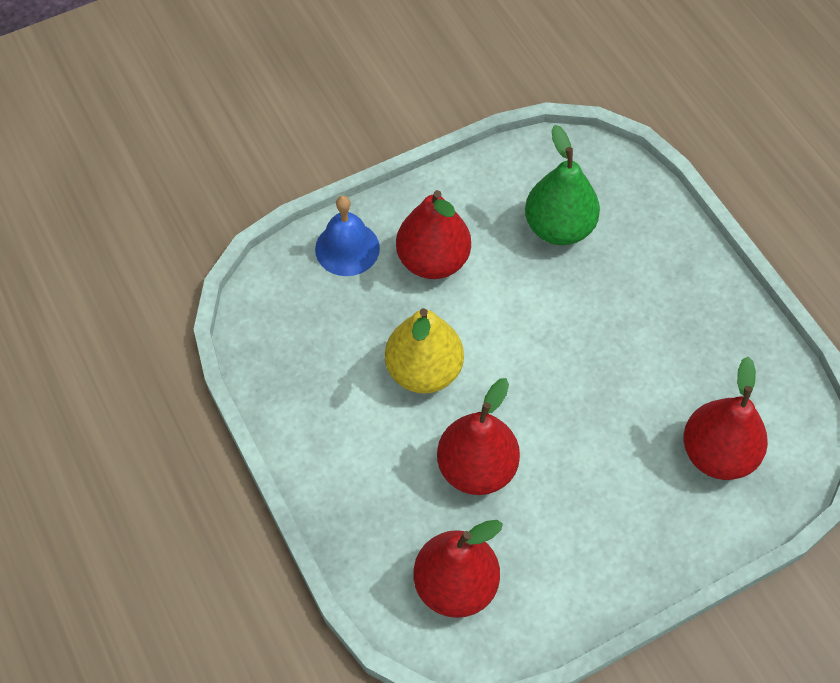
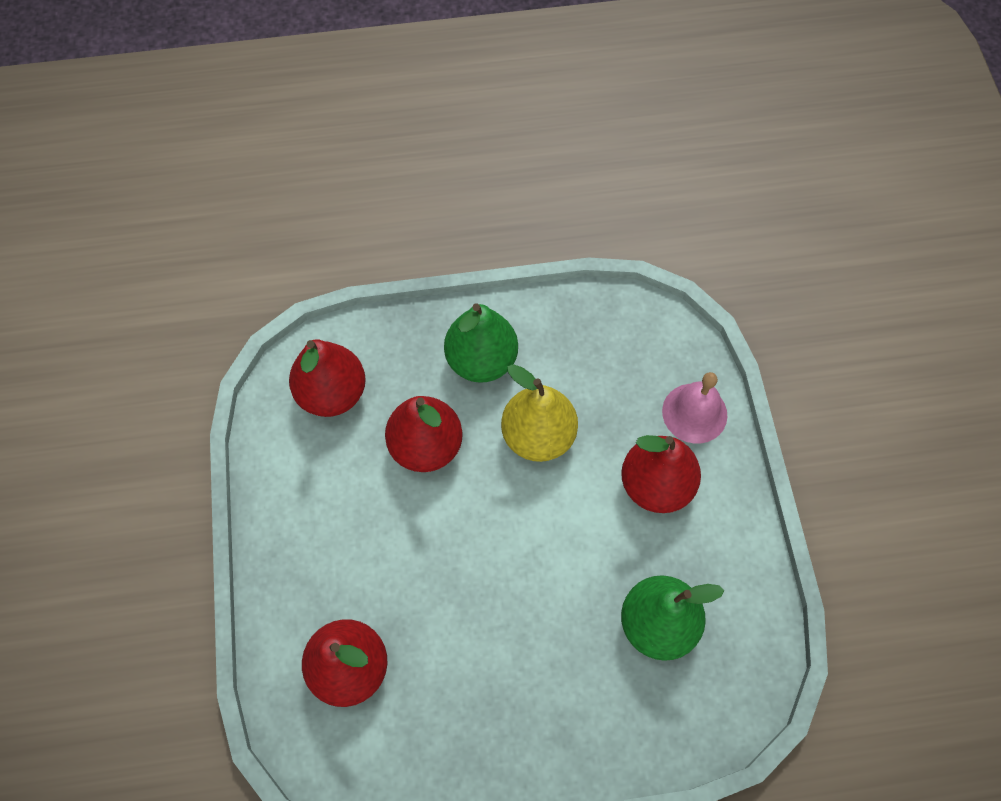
camera: 110 degrees right, 5 degrees up
(347, 248) = (694, 413): blue bell -> pink bell
(360, 450) = (481, 360): none -> green pear

